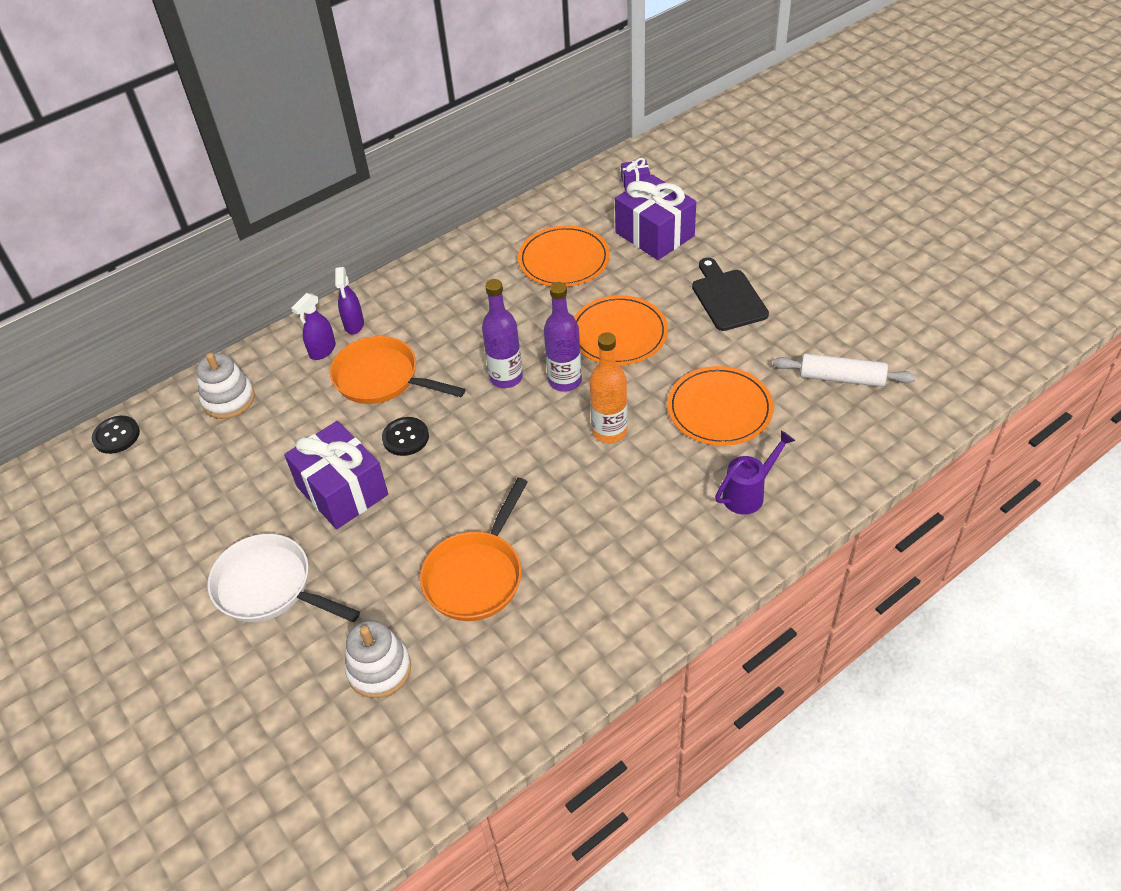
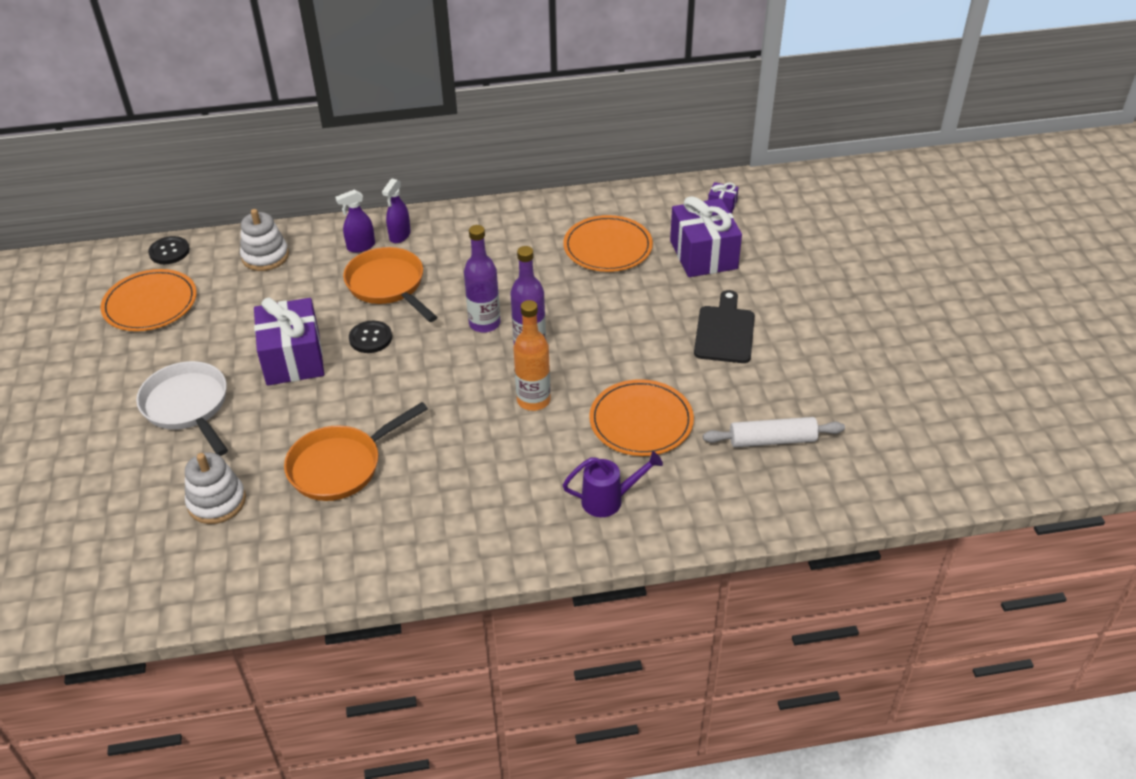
camera: 25 degrees right, 5 degrees down
(618, 334) = (605, 325): orange plate -> orange plate (150, 303)
(841, 378) = (772, 440): white rolling pin -> white rolling pin turned 45 degrees counterclockwise

